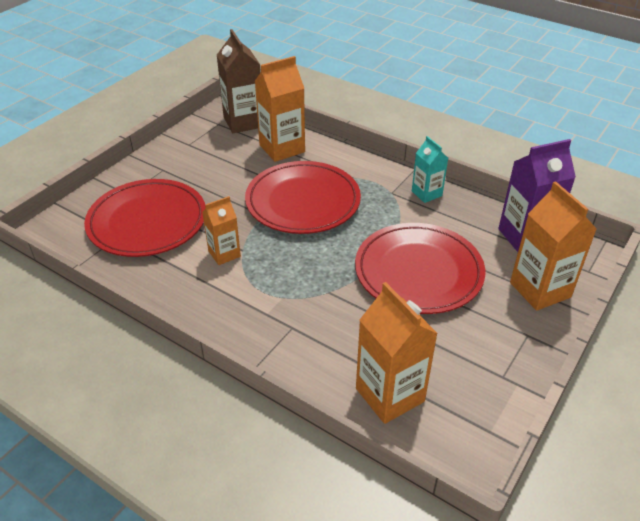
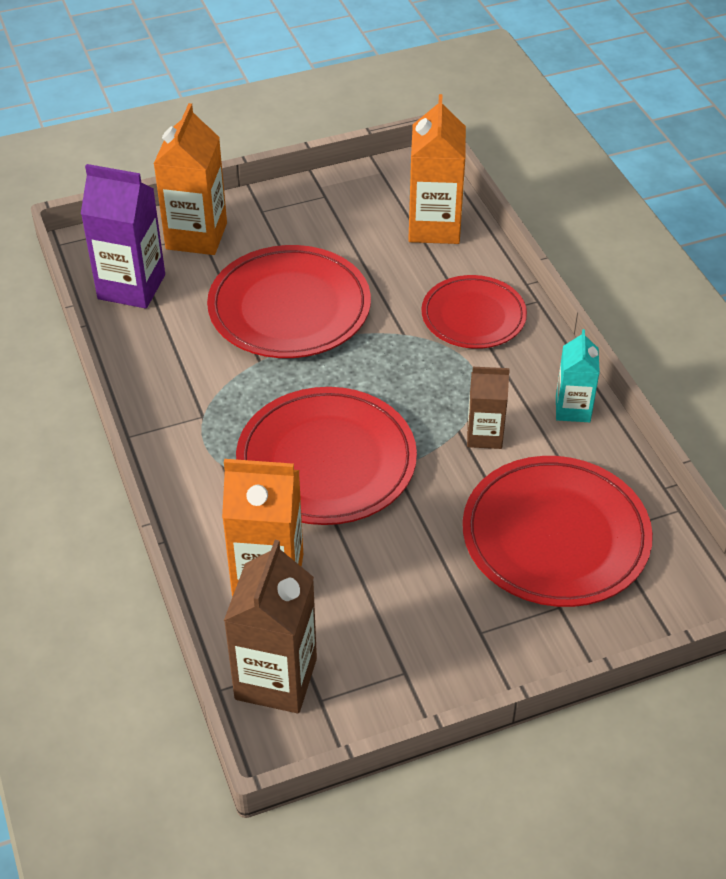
camera: 145 degrees left, 5 degrees up
(224, 254) = (484, 435): orange carton -> brown carton
(292, 329) = (473, 316): none -> red plate
(426, 193) = (163, 391): turquoise carton -> turquoise carton (573, 409)

